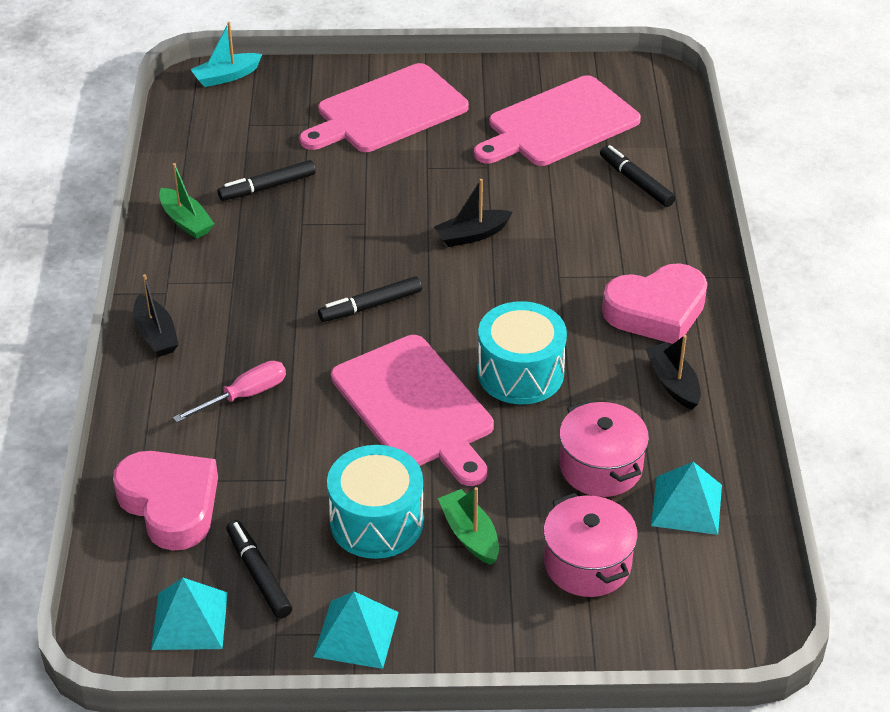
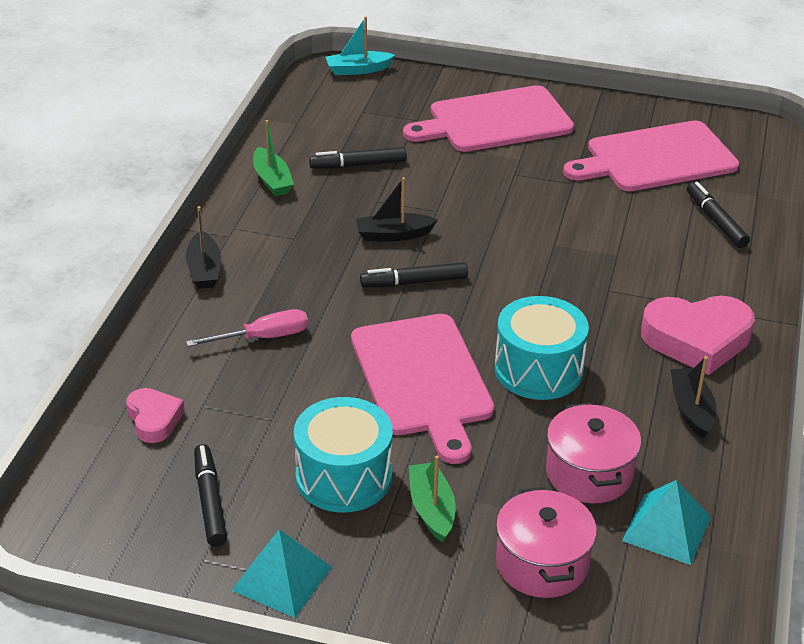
camera: 15 degrees right, 5 degrees down
(170, 504) = (154, 419): pink heart -> pink heart, size x0.56
(189, 620) = (126, 528): turquoise pyramid -> none
(472, 235) = (536, 239): black boat -> black boat (393, 235)

